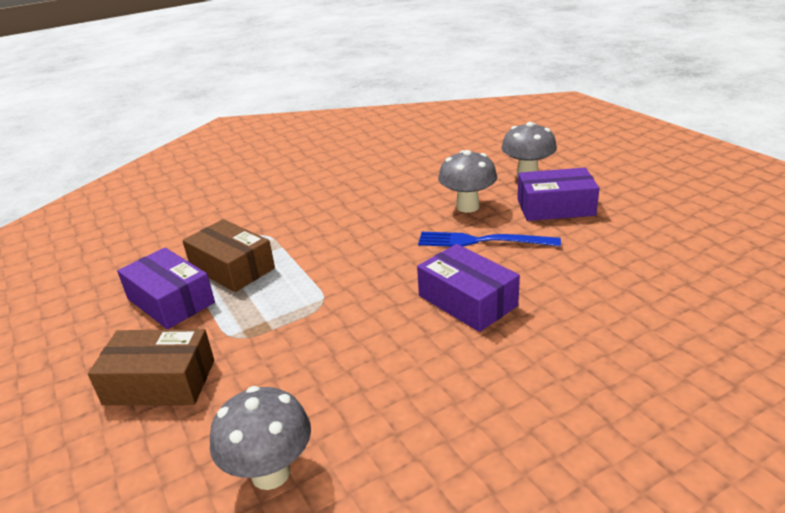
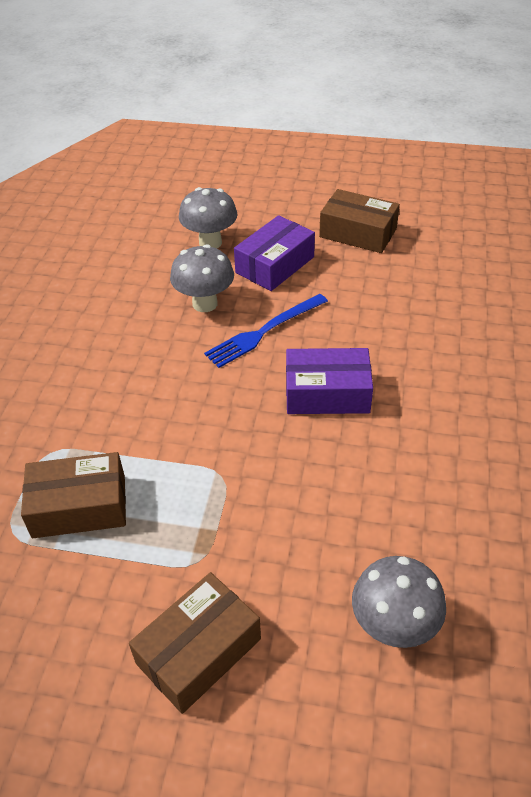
camera: 50 degrees left, 15 degrees up
(171, 301) = (73, 583): purple box -> none
(662, 217) = (358, 233): none -> brown box

